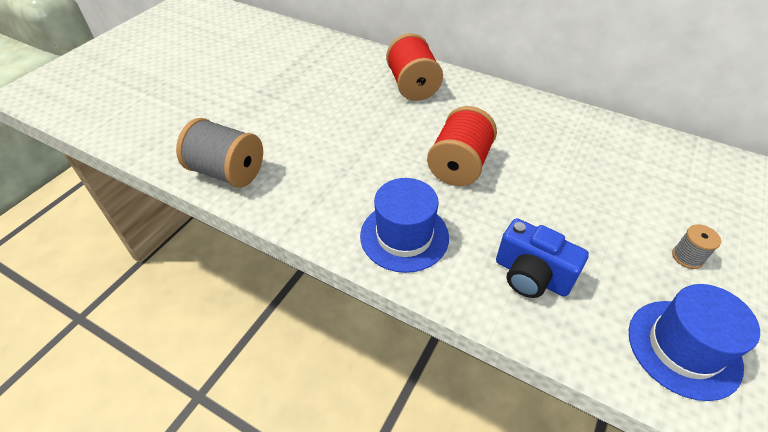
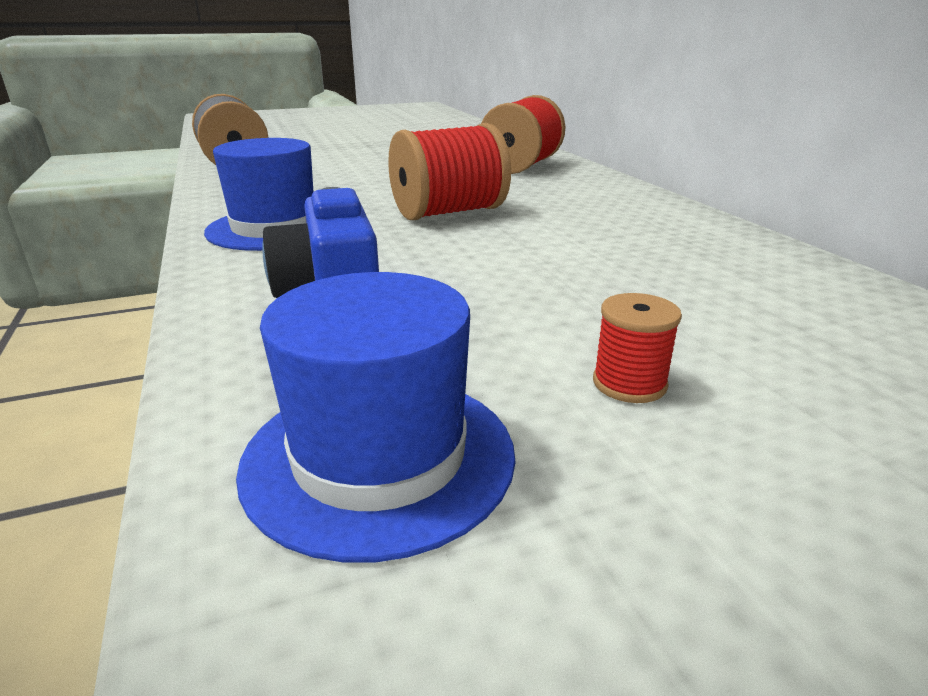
camera: 40 degrees right, 20 degrees down
(687, 257) = (629, 383): grey spool -> red spool

